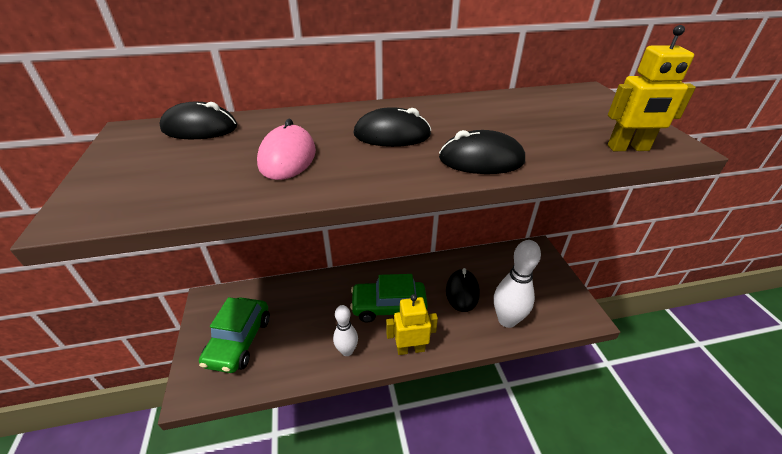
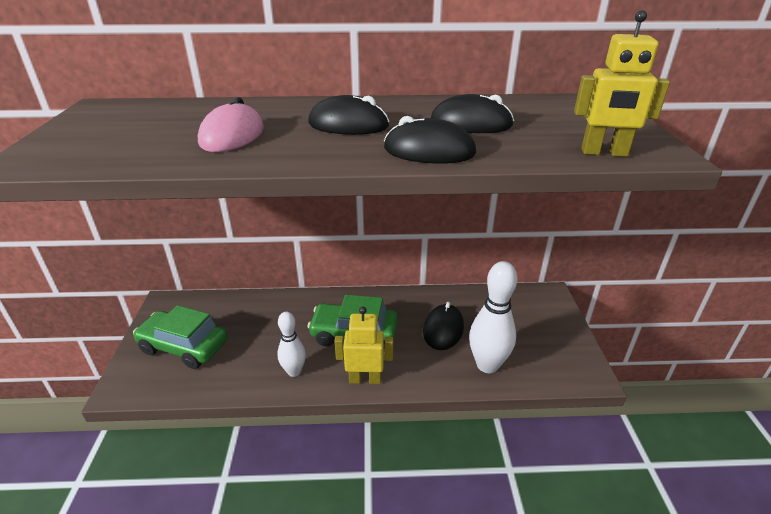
camera: 10 degrees right, 5 degrees down
(200, 128) = (163, 108): black mouse -> black mouse (471, 123)
(239, 341) = (184, 346): green car -> green car turned 90 degrees clockwise

